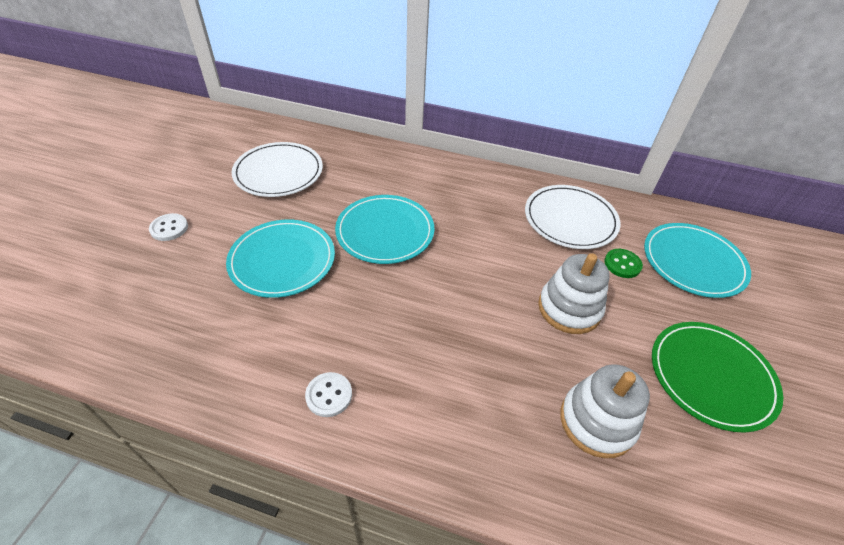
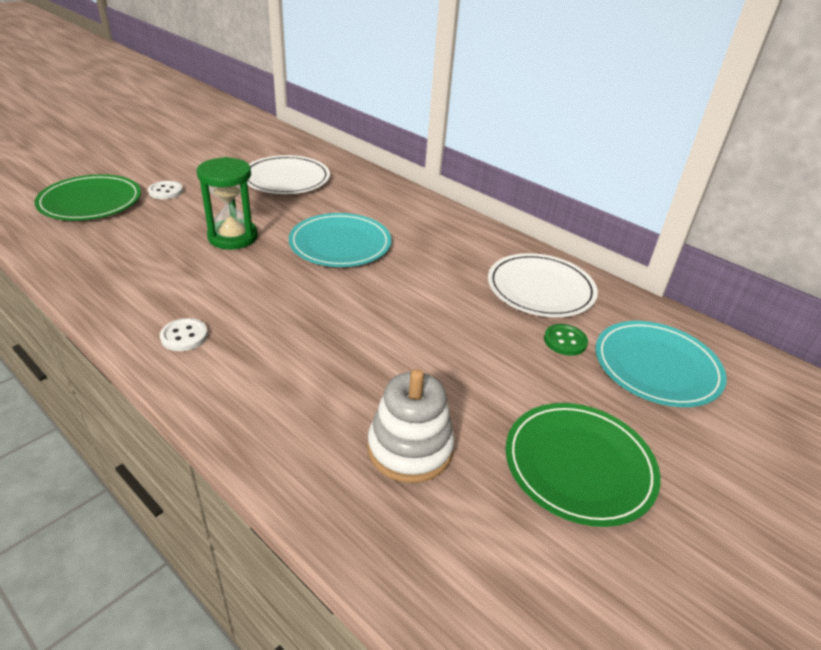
camera: 25 degrees right, 10 degrees down
(95, 270) = (90, 201): none -> green plate
(282, 260) = (233, 237): turquoise plate -> green hourglass
(569, 308) = (468, 355): white stacking toy -> none

